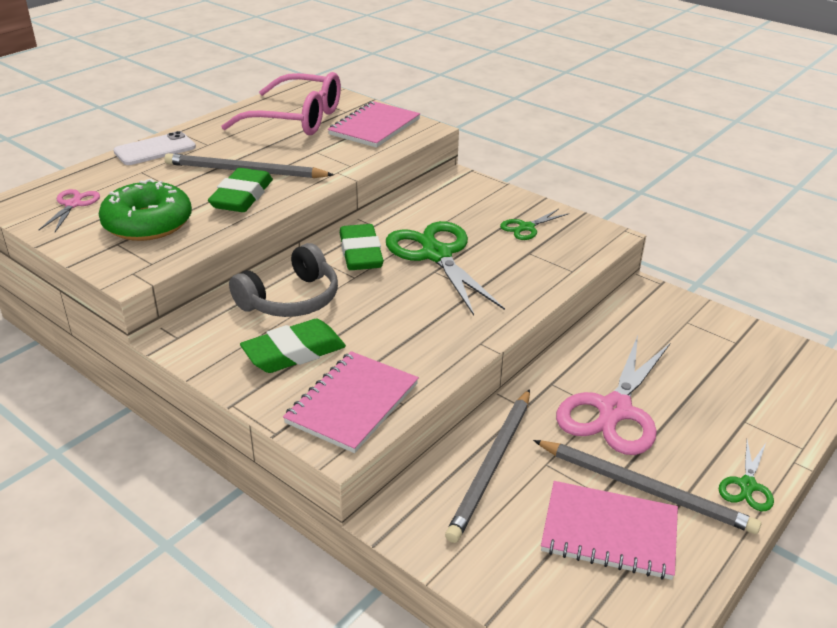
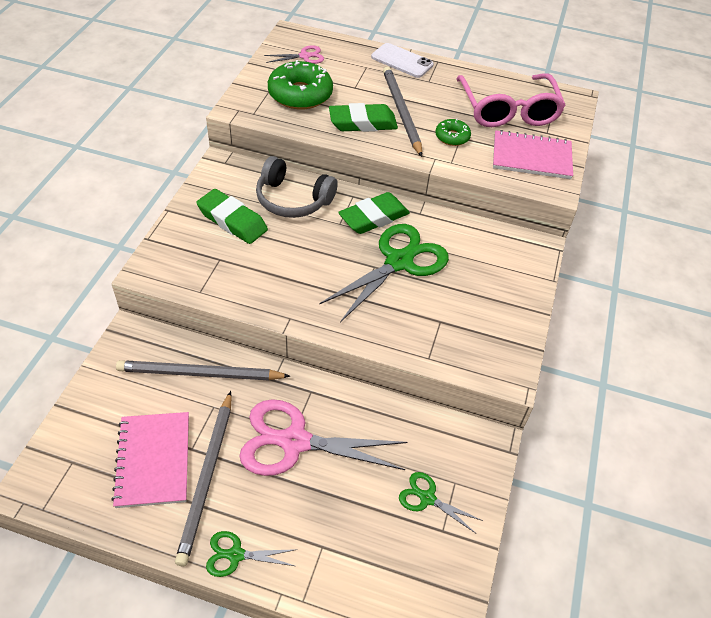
camera: 65 degrees right, 15 degrees up
(311, 155) = (452, 137): none -> green donut
(352, 403) = (190, 266): pink notebook -> none
(526, 227) = (481, 311): green scissors -> green scissors (427, 498)

